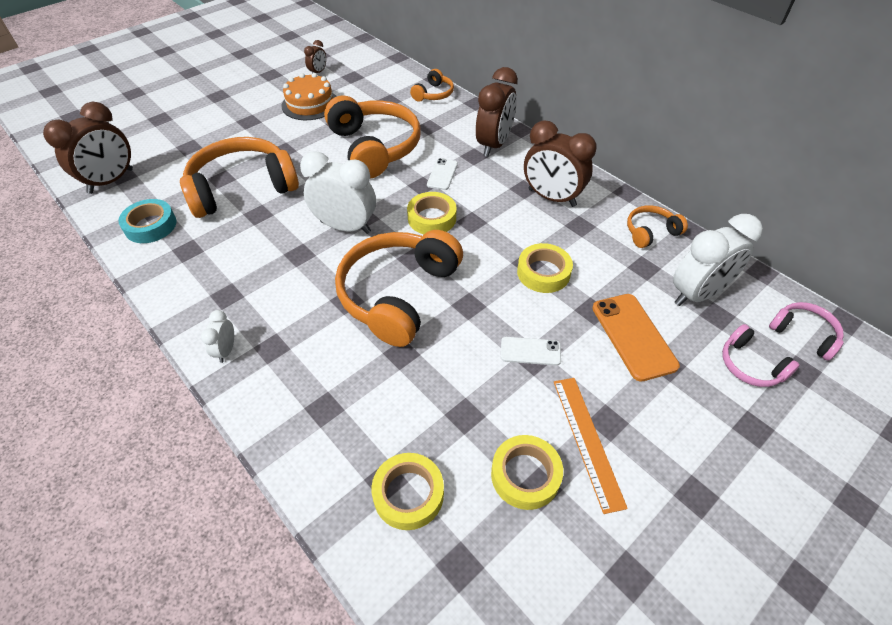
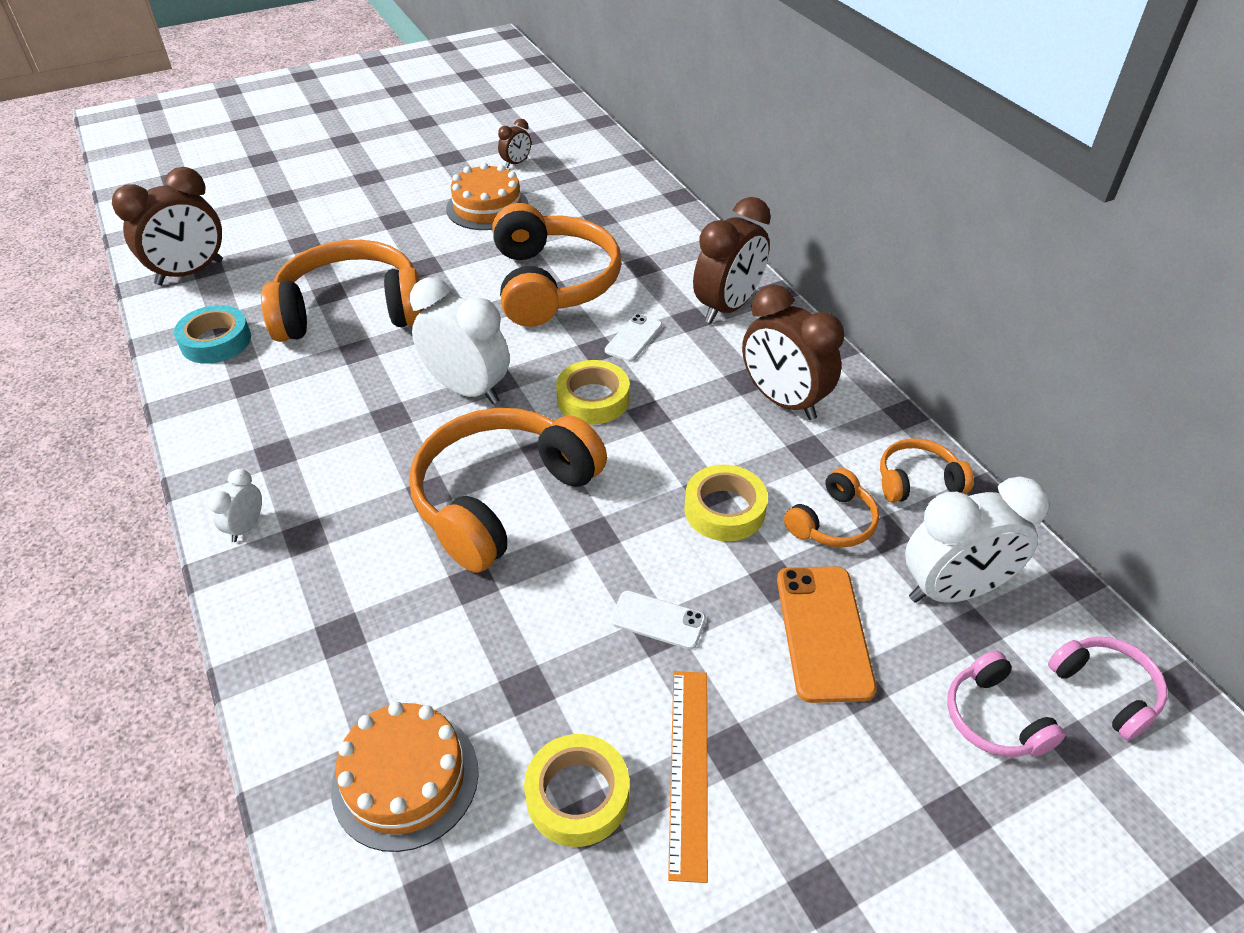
camera: 15 degrees right, 5 degrees down
(408, 494) = (405, 779): yellow tape -> orange cake
(434, 94) = (668, 218): orange headphones -> orange headphones (833, 522)

